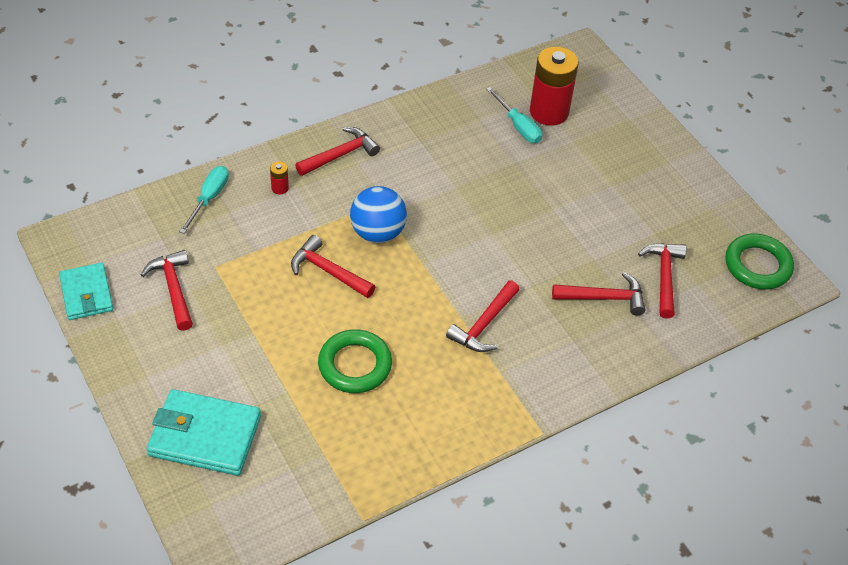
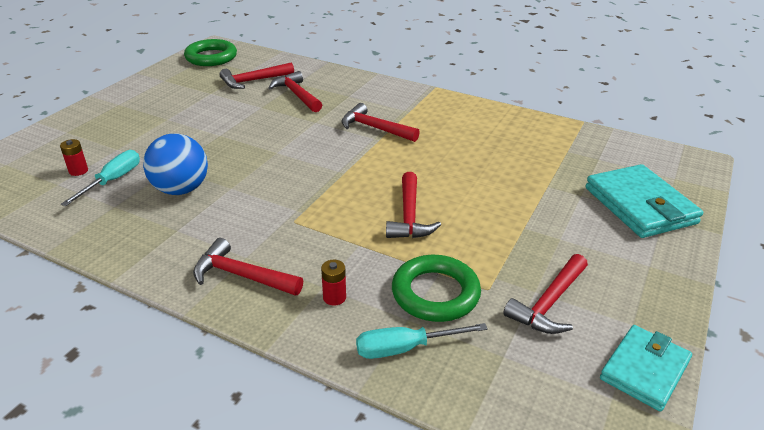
camera: 120 degrees left, 15 degrees down
(355, 365) = (482, 166): green ring -> green ring (435, 293)
(378, 233) = (333, 207): blue ball -> blue ball (181, 189)
(484, 324) = (375, 128): red hammer -> red hammer turned 150 degrees counterclockwise
(549, 112) = (78, 171): red battery -> red battery, size x0.41

